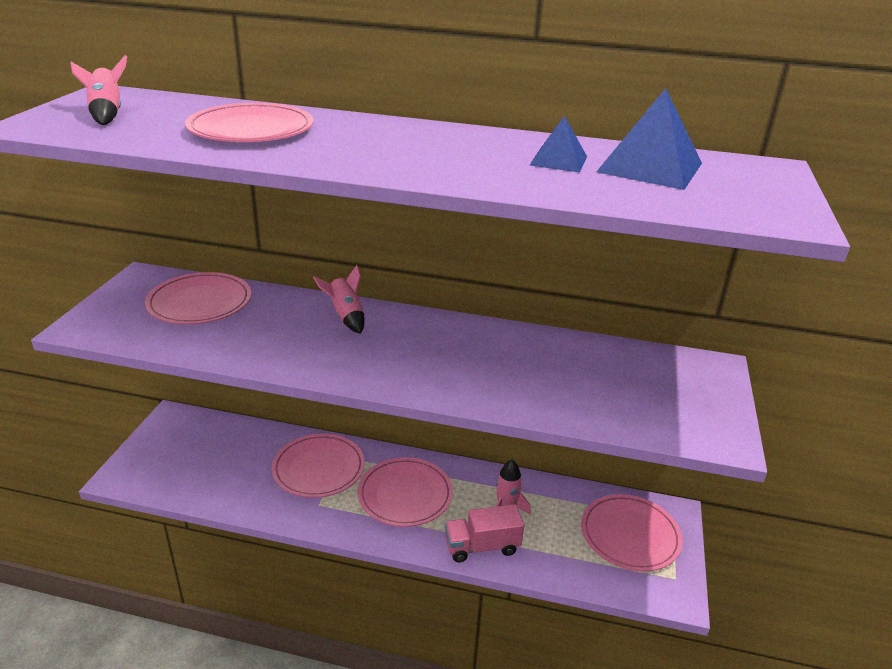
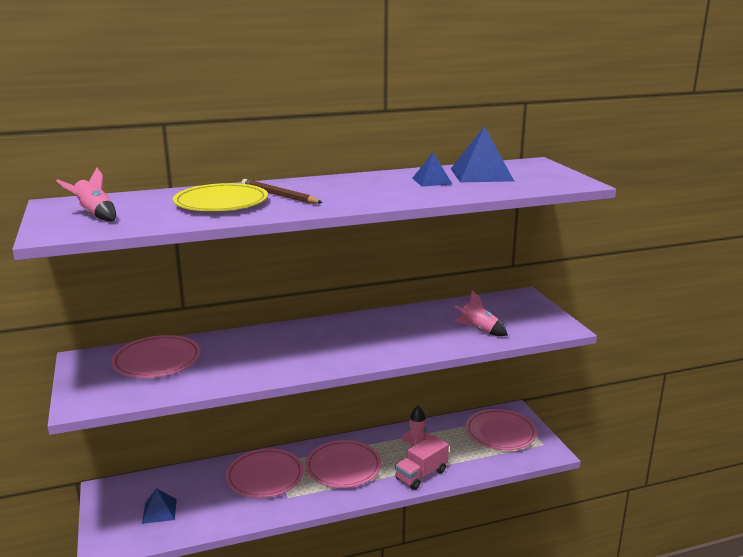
camera: 30 degrees left, 10 degrees down
(194, 462) = (159, 511): none -> blue pyramid
(251, 129) = (221, 202): pink plate -> yellow plate
(330, 135) = (279, 195): none -> brown pencil
(346, 316) = (278, 336): pink rocket -> pink rocket (478, 330)

